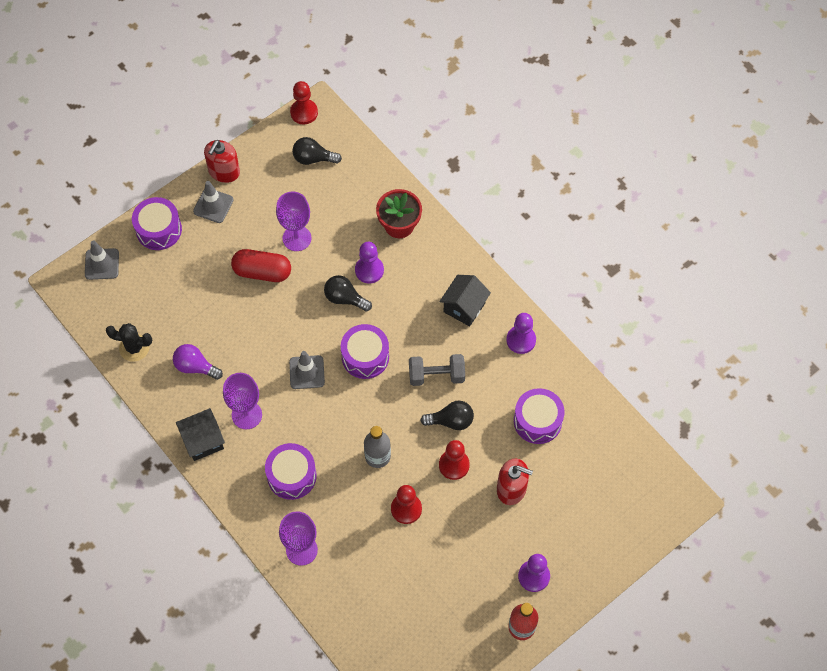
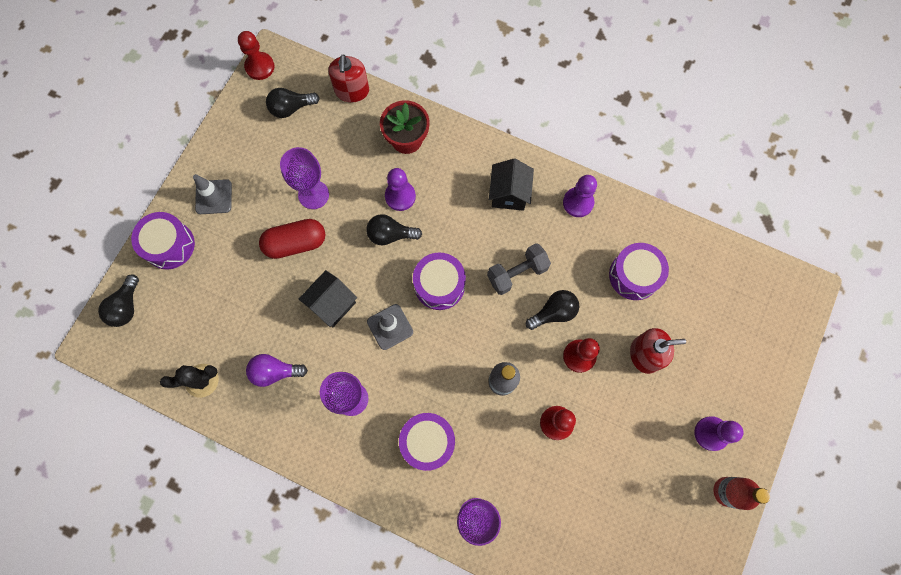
camera: 25 degrees left, 10 degrees up
(102, 264) = (126, 306): grey traffic cone -> black light bulb
(203, 441) = (320, 447): black house -> black house (332, 304)
(224, 171) = (208, 158): red soap dispenser -> red soap dispenser (352, 91)

